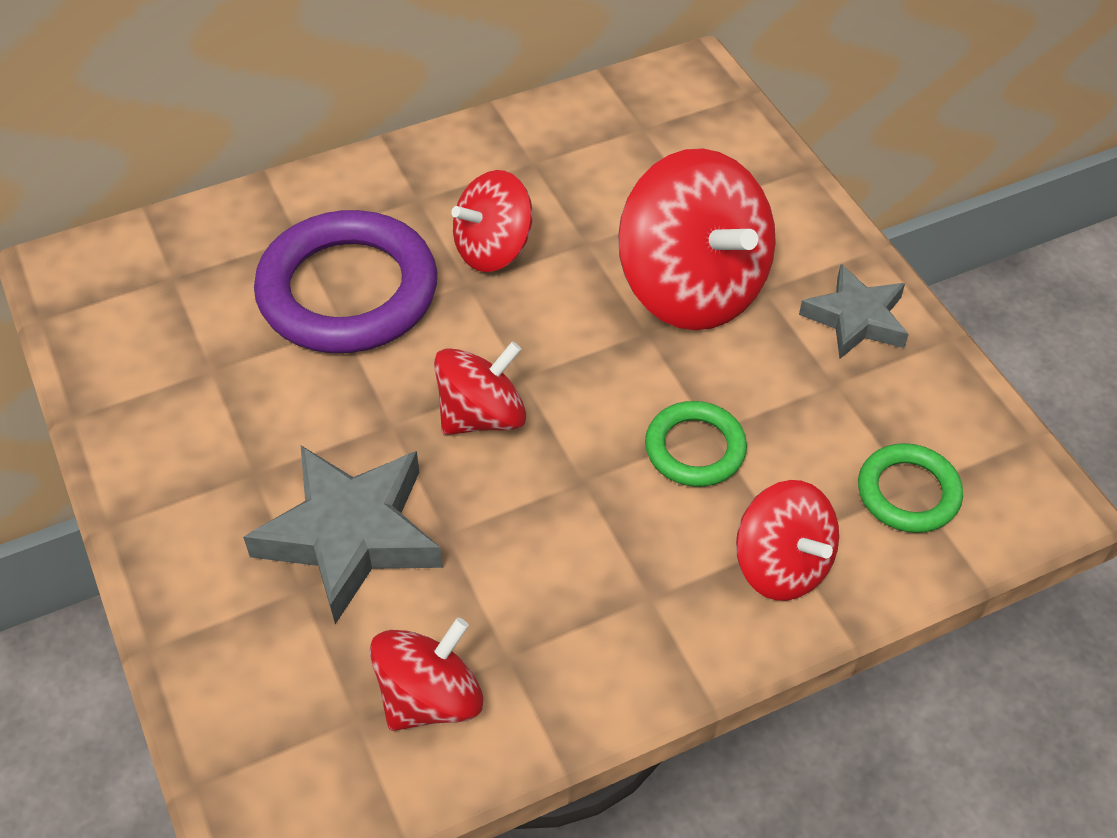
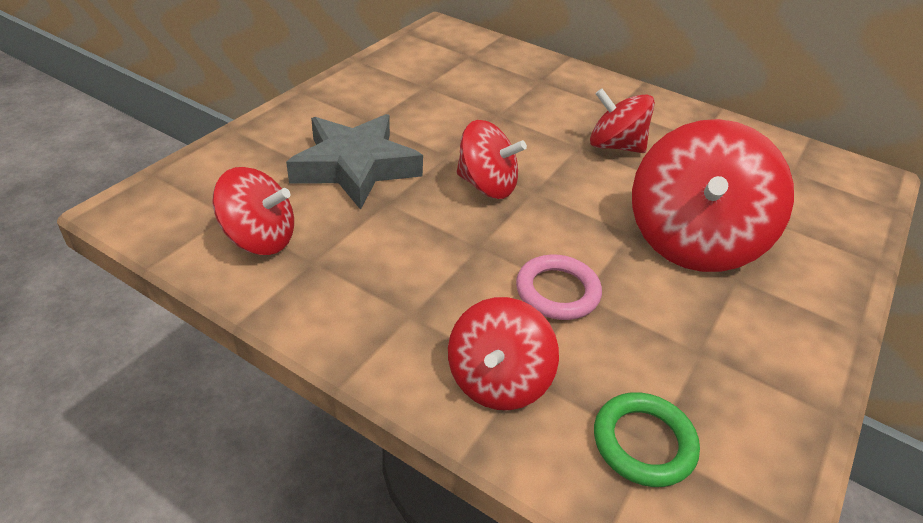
camera: 55 degrees right, 10 degrees down
(348, 291) = (522, 108): purple ring -> none
(695, 448) = (557, 291): green ring -> pink ring
(856, 319) = (776, 342): grey star -> none

